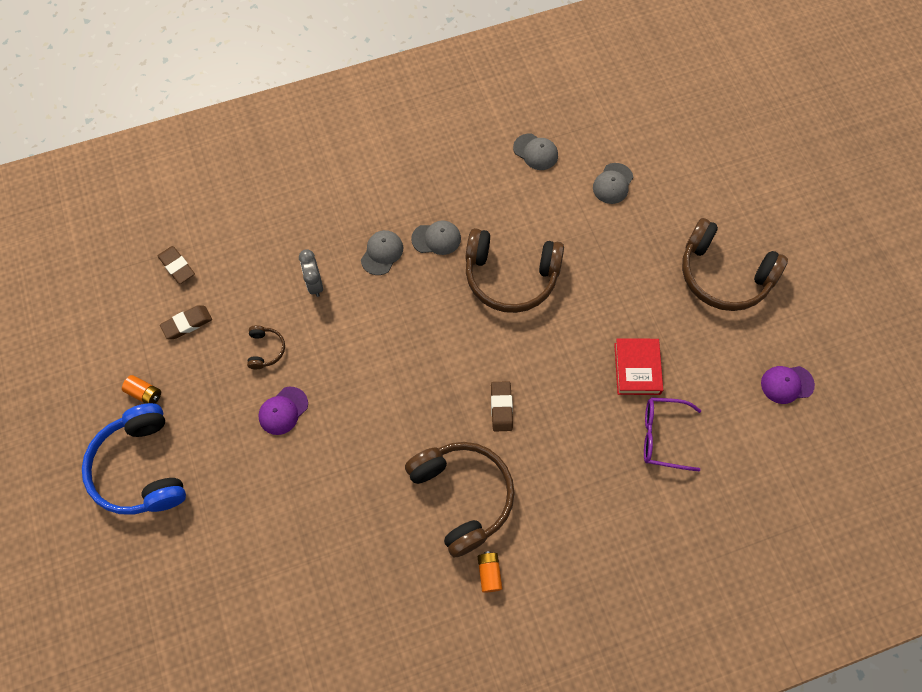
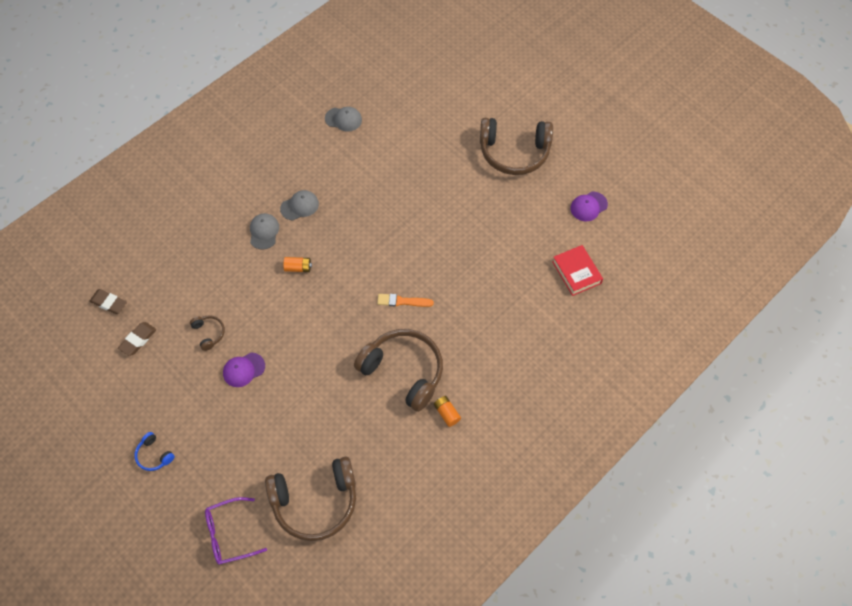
camera: 25 degrees left, 5 degrees down
(141, 468) = (154, 455): blue headphones -> blue headphones, size x0.43
(145, 393) = (129, 402): orange battery -> orange battery (298, 268)
(283, 411) = (243, 370): purple cap -> purple cap turned 45 degrees clockwise
(315, 284) = (223, 273): grey clock -> none
(501, 407) = (402, 301): brown eraser -> orange brush
(510, 276) = (366, 211): brown headphones -> brown headphones (315, 501)
(613, 183) = (409, 120): grey cap -> none
(637, 368) = (484, 237): red book -> red book (576, 272)
(662, 436) = (522, 274): purple glasses -> purple glasses (229, 534)

